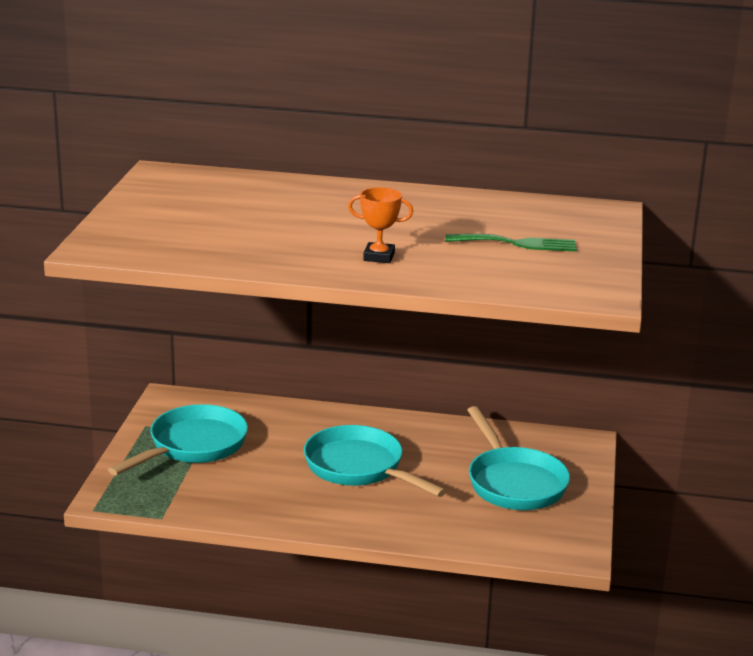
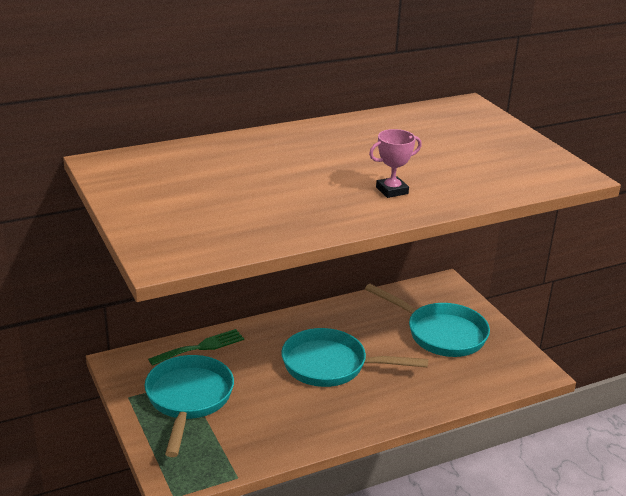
camera: 35 degrees left, 5 degrees up
(379, 257) = (392, 190): orange trophy -> pink trophy
(517, 244) = (460, 149): green fork -> green fork (201, 347)

